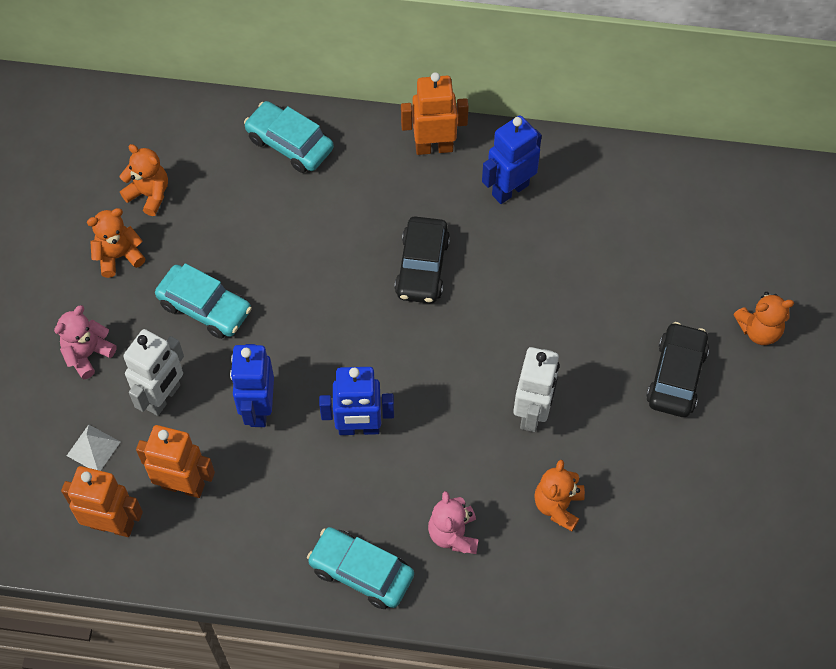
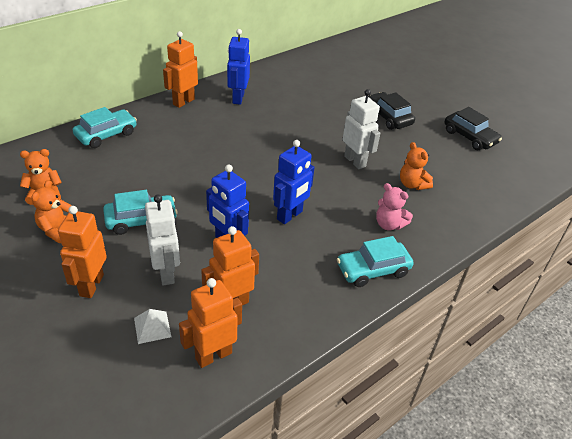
camera: 50 degrees left, 20 degrees down
(88, 354) = (91, 285): pink teddy bear -> orange robot
(289, 144) = (106, 135): turquoise car -> turquoise car turned 150 degrees clockwise
(422, 267) = (235, 142): black car -> black car (469, 137)
(759, 330) = (394, 88): orange teddy bear -> none

